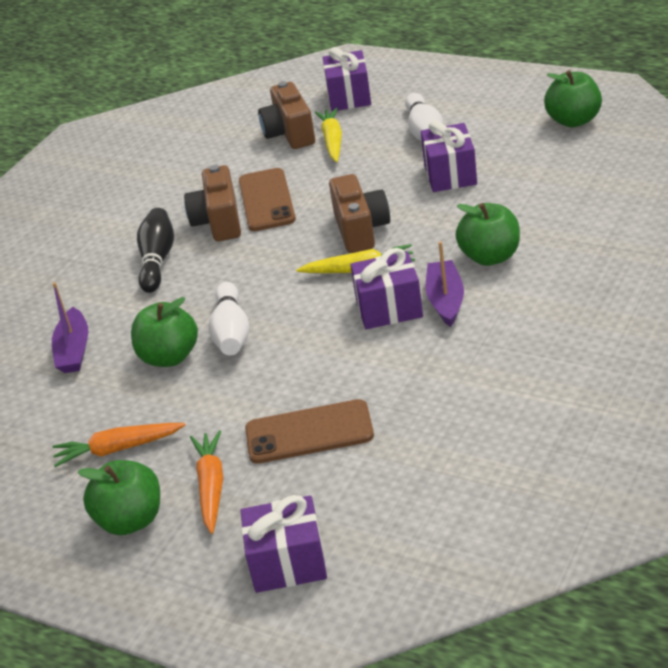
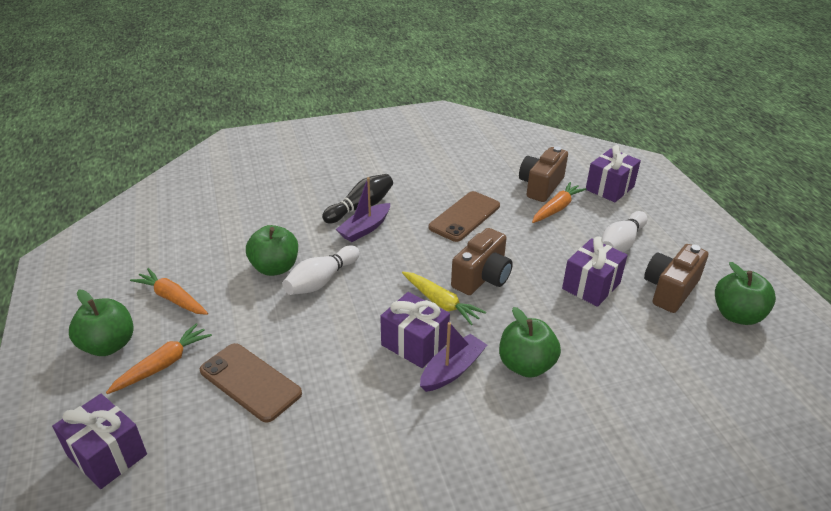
camera: 40 degrees right, 0 degrees up
(74, 350) = (249, 225): purple boat -> purple boat (365, 229)
(219, 222) = (422, 209): brown camera -> brown camera (670, 290)
(332, 141) = (557, 208): yellow carrot -> orange carrot

